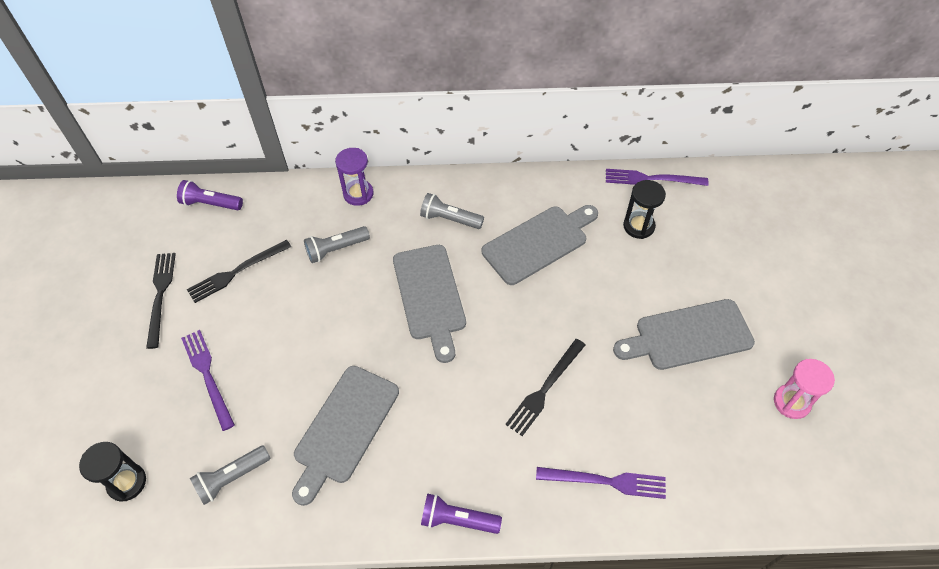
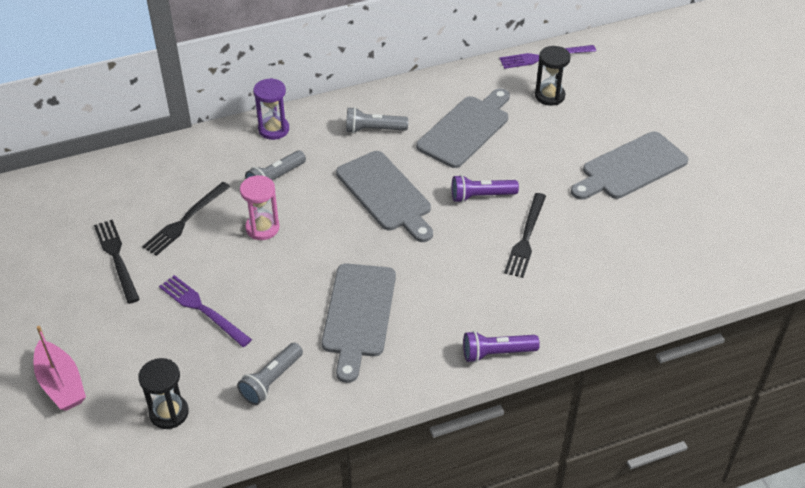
camera: 20 degrees left, 10 degrees down
(53, 418) = (61, 384): none -> pink boat
(210, 204) = (126, 171): purple flashlight -> purple flashlight (481, 196)
(606, 481) = (610, 290): purple fork -> none
(791, 402) = (736, 194): pink hourglass -> pink hourglass (262, 228)

